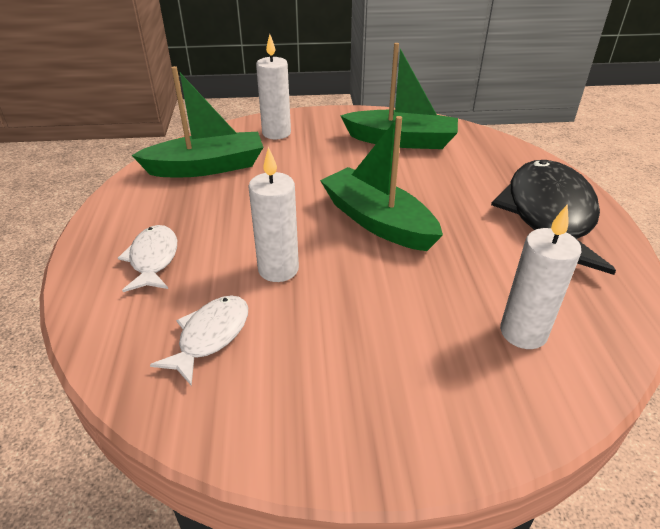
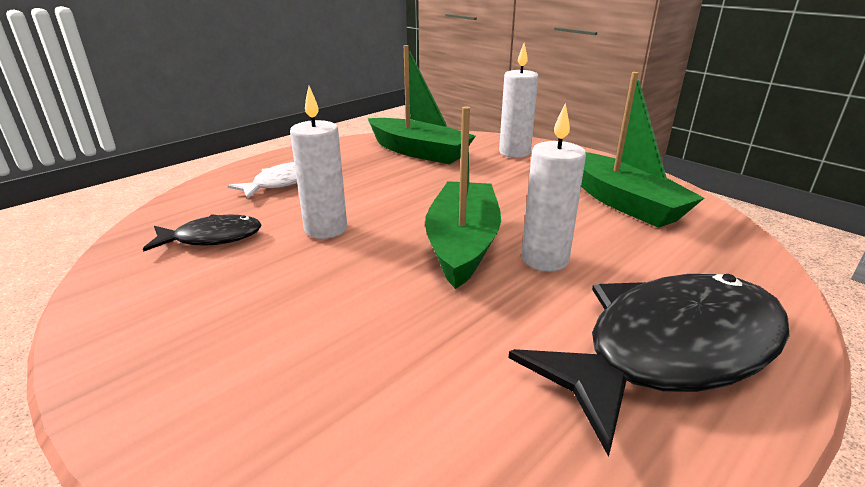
camera: 50 degrees right, 10 degrees down
(210, 336) = (212, 238): white fish -> black fish
(523, 332) = (390, 415): white candle -> white candle (544, 259)

